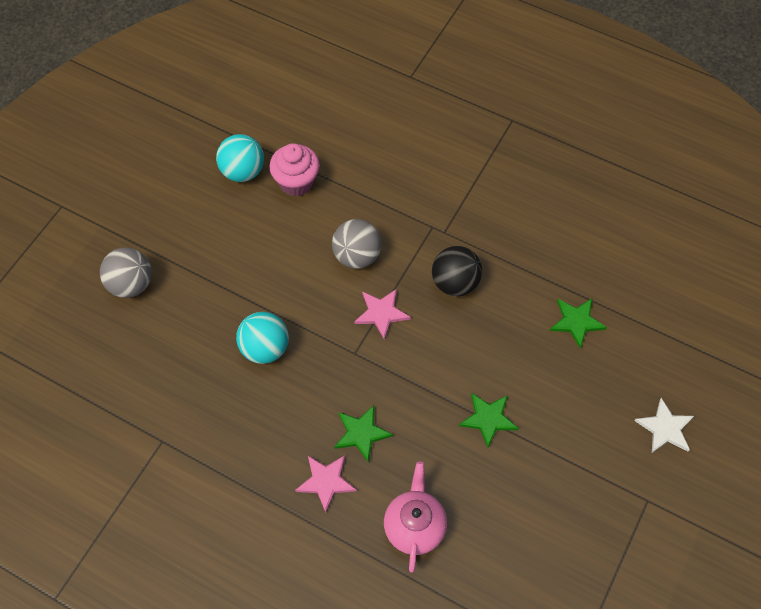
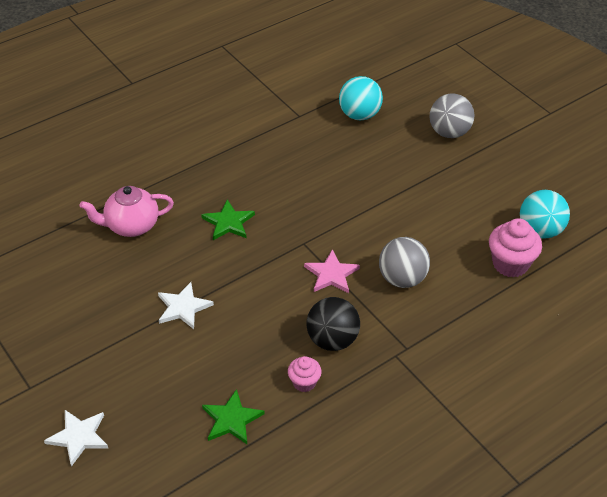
camera: 115 degrees right, 15 degrees down
(265, 348) = (342, 190): turquoise ball -> turquoise ball (359, 115)
(326, 482) = (204, 189): pink star -> none
(414, 526) = (131, 226): pink teapot -> pink teapot turned 135 degrees clockwise
(488, 419) = (183, 307): green star -> white star
(510, 285) = (304, 382): none -> pink cupcake

